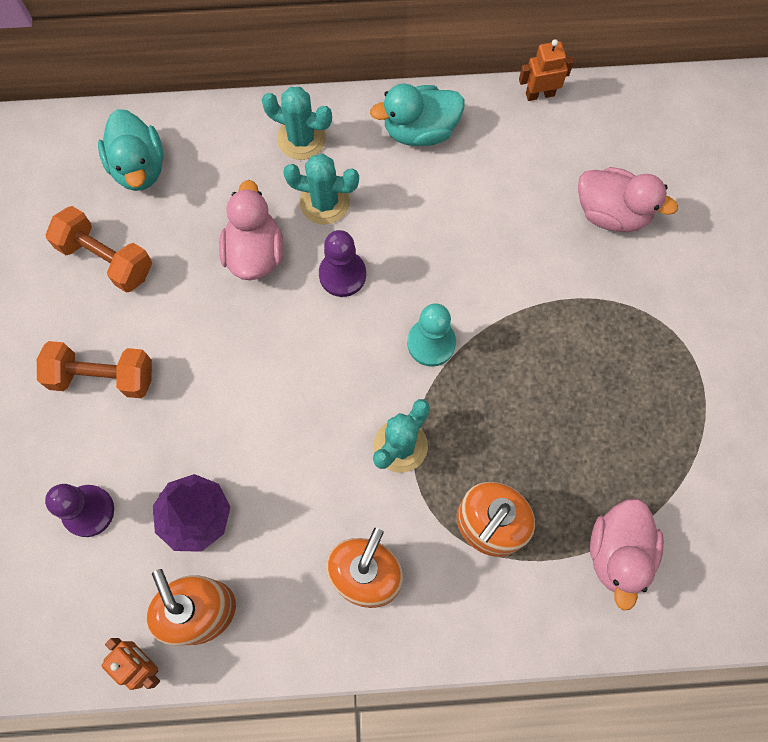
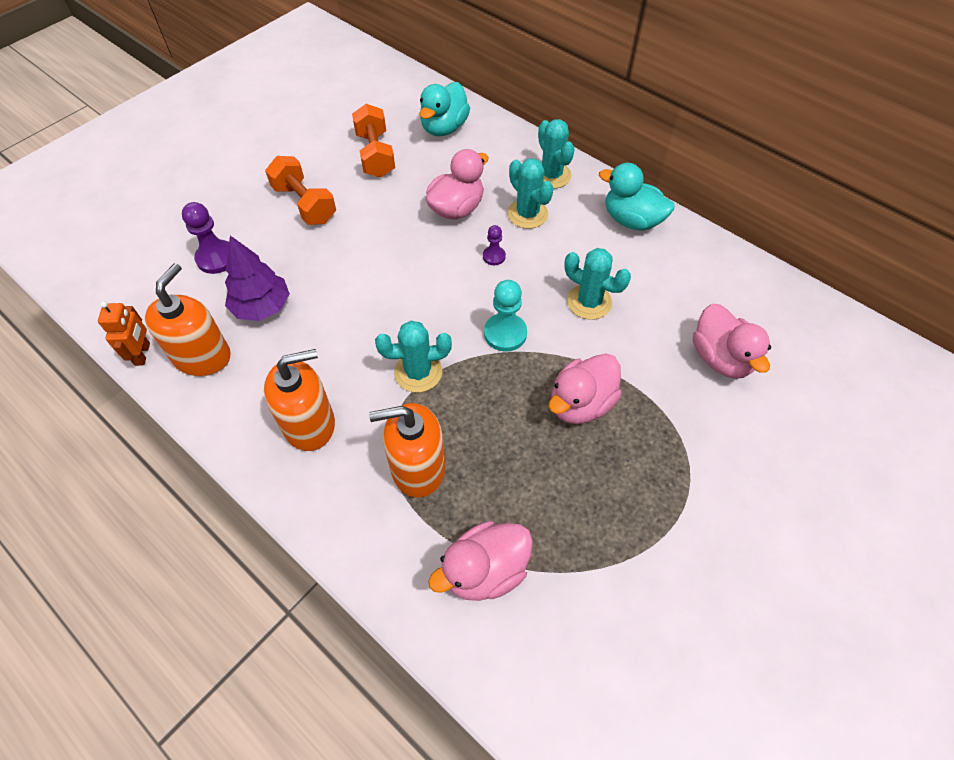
camera: 45 degrees right, 15 degrees down
(342, 274) = (494, 256): purple pawn -> purple pawn, size x0.58
(466, 249) = (589, 302): none -> turquoise cactus
(540, 94) = (739, 256): orange robot -> none
(551, 352) = (581, 404): none -> pink duck

